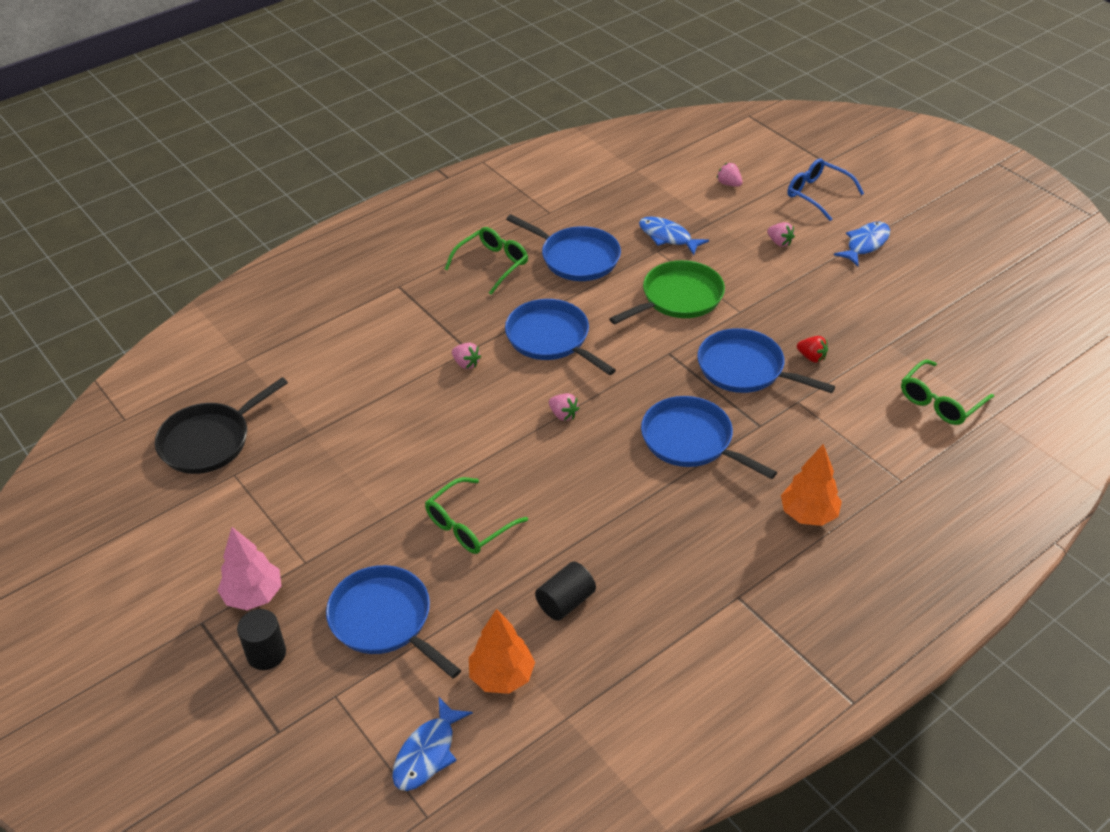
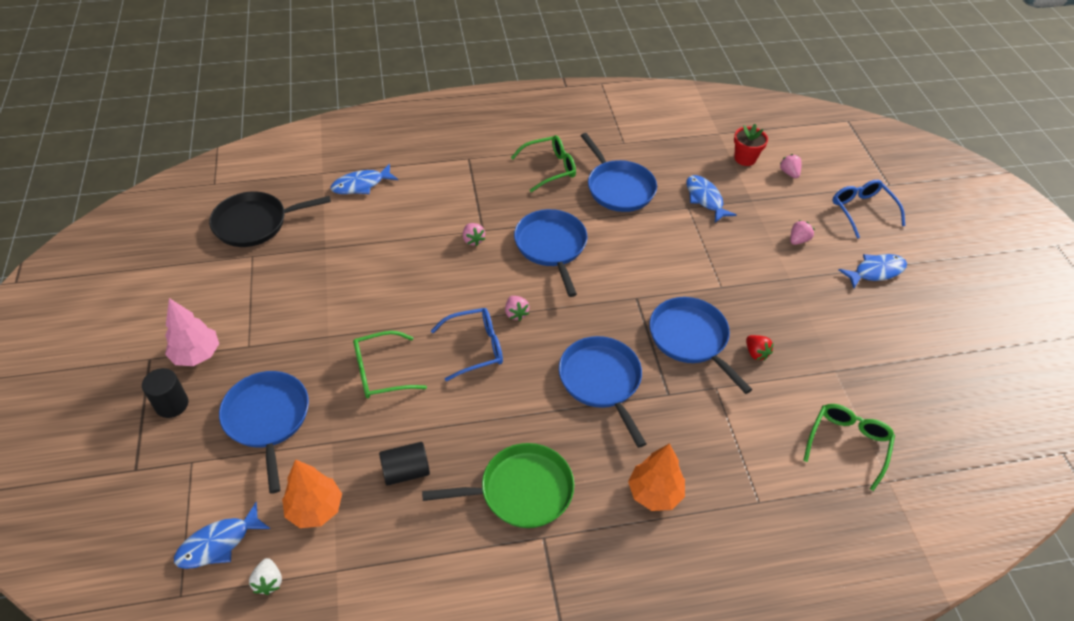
camera: 25 degrees right, 5 degrees up
(300, 356) = (361, 185): none -> blue fish
(507, 760) = (268, 581): none -> white strawberry
(546, 463) = (474, 348): none -> blue glasses
(678, 185) = (745, 158): none -> red flower pot
(678, 298) = (678, 254): green pan -> green pan (521, 491)
(779, 242) = (798, 240): pink strawberry -> pink strawberry turned 120 degrees counterclockwise
(941, 401) = (847, 445): green glasses -> green glasses turned 135 degrees clockwise

